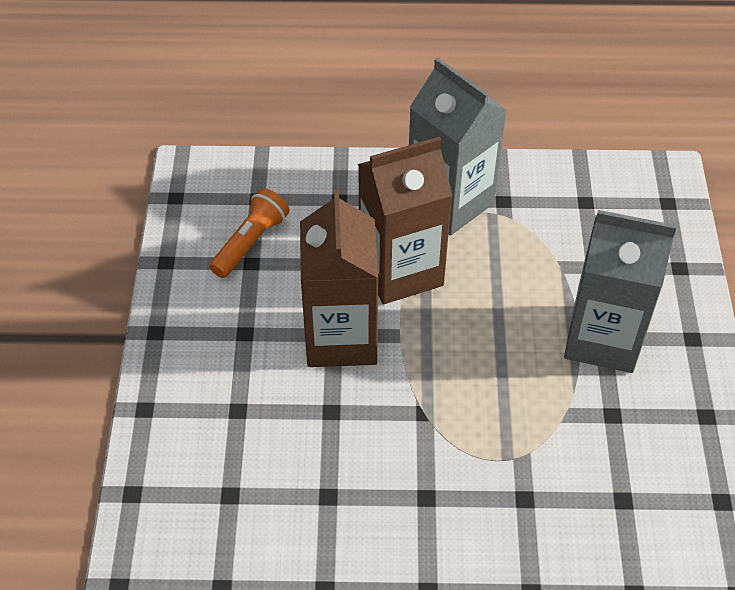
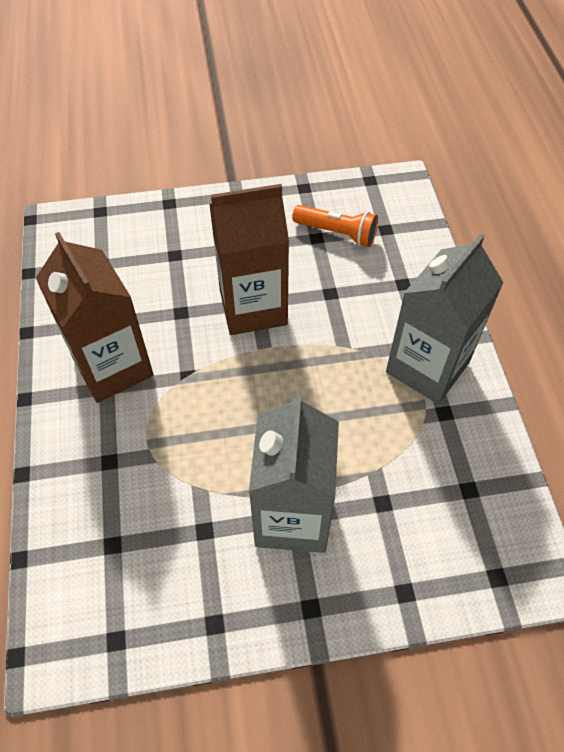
camera: 80 degrees right, 5 degrees up
(401, 271) = (334, 339): brown carton -> brown carton (113, 367)

